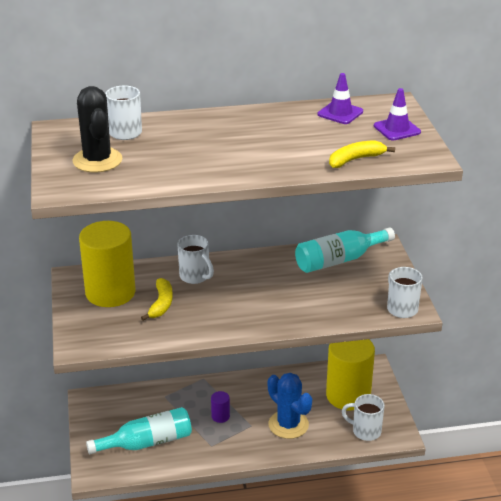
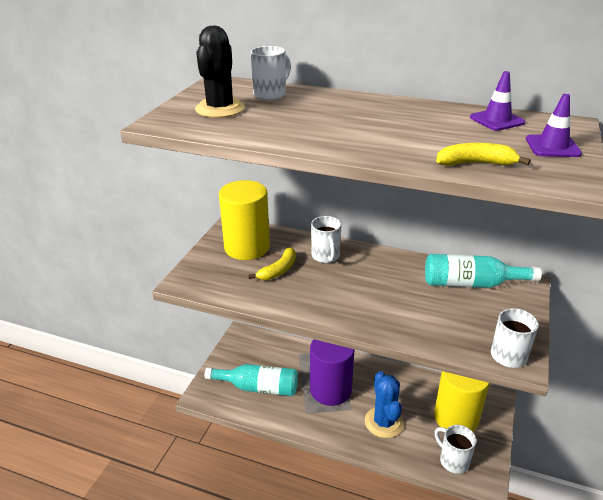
camera: 30 degrees right, 0 degrees up
(220, 416) = (330, 389): purple cylinder -> purple cylinder, size x2.48

